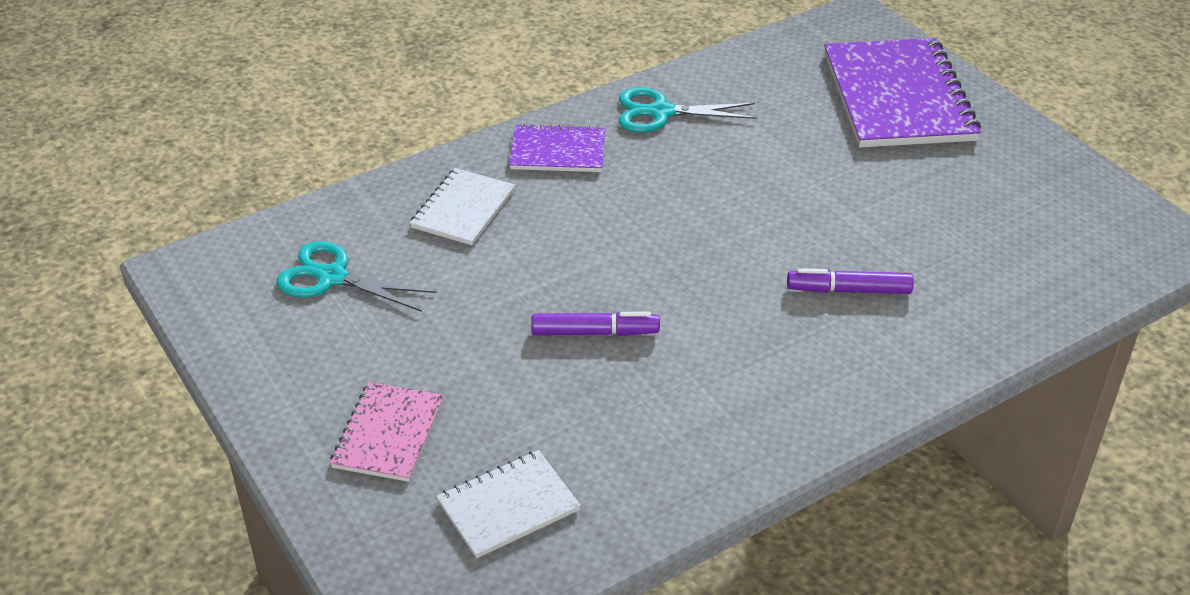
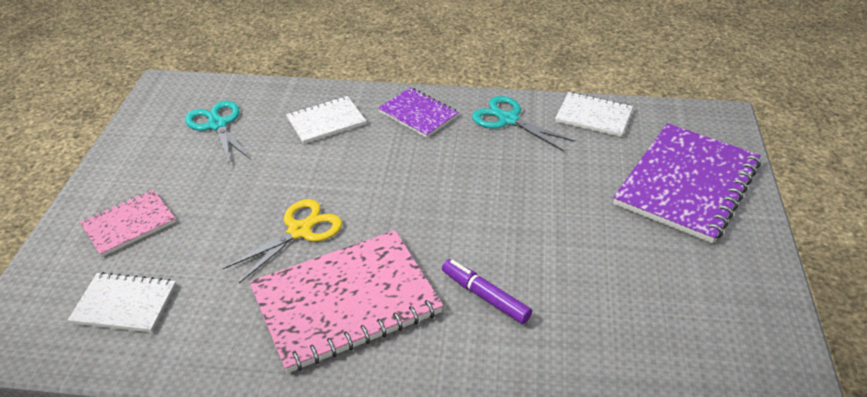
camera: 40 degrees right, 0 degrees up
(595, 332) = (300, 231): purple marker -> yellow scissors
(731, 368) = (345, 301): none -> pink notebook
(740, 70) = (593, 116): none -> white notebook

